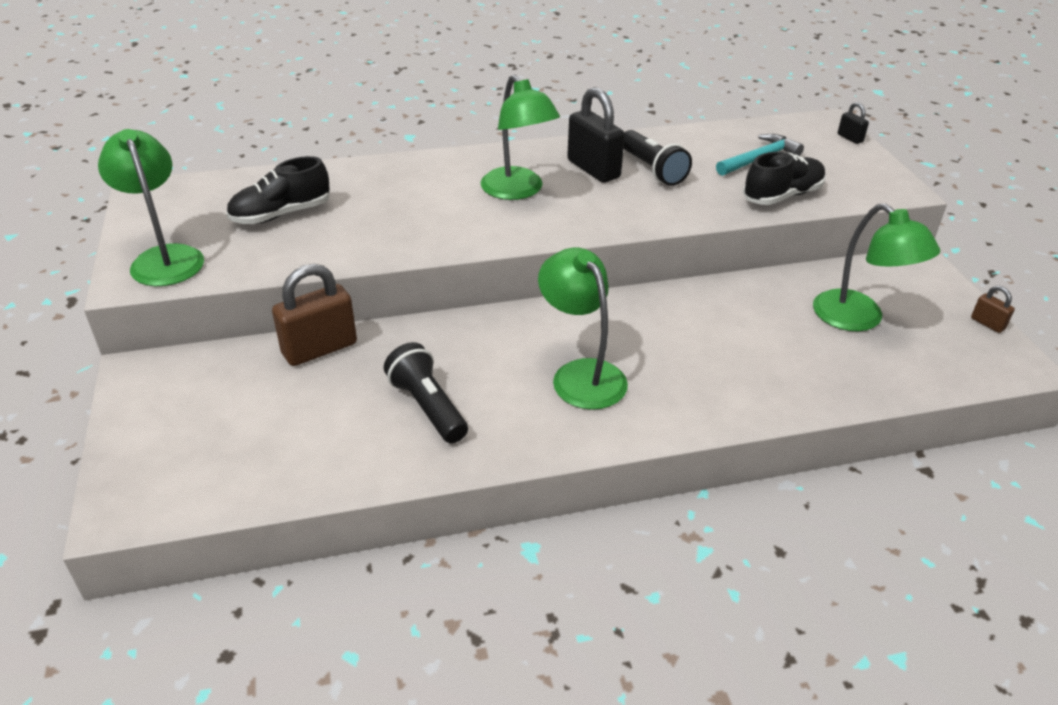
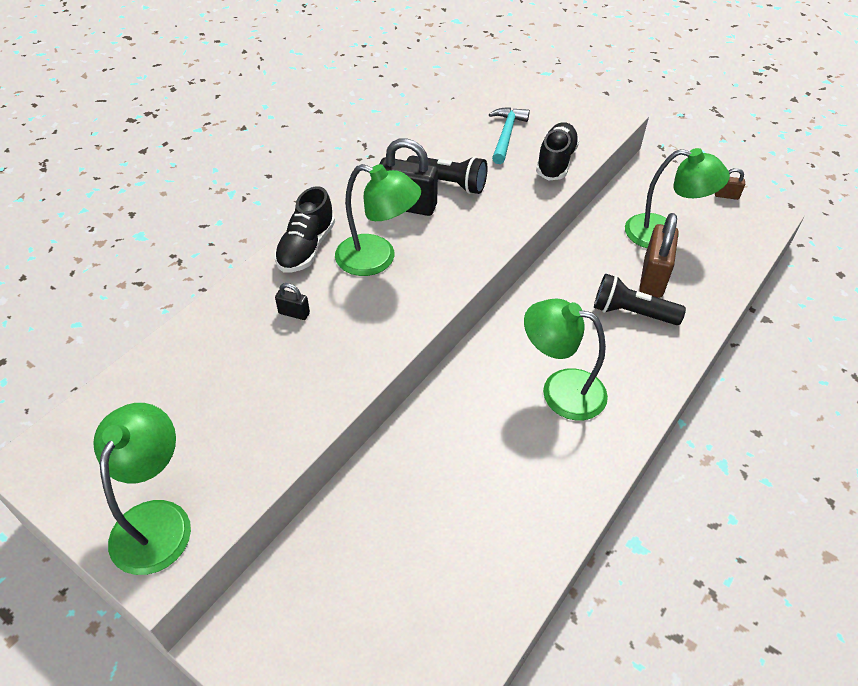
camera: 40 degrees left, 10 degrees up
(164, 258) = (157, 520): green lamp -> green lamp turned 75 degrees clockwise
(281, 214) = (208, 402): black shoe -> black shoe (306, 248)
(319, 349) = (356, 502): brown padlock -> brown padlock (652, 278)
(428, 407) = (496, 493): black flashlight -> black flashlight (631, 313)
(850, 138) = (540, 86): black padlock -> black padlock (294, 313)

